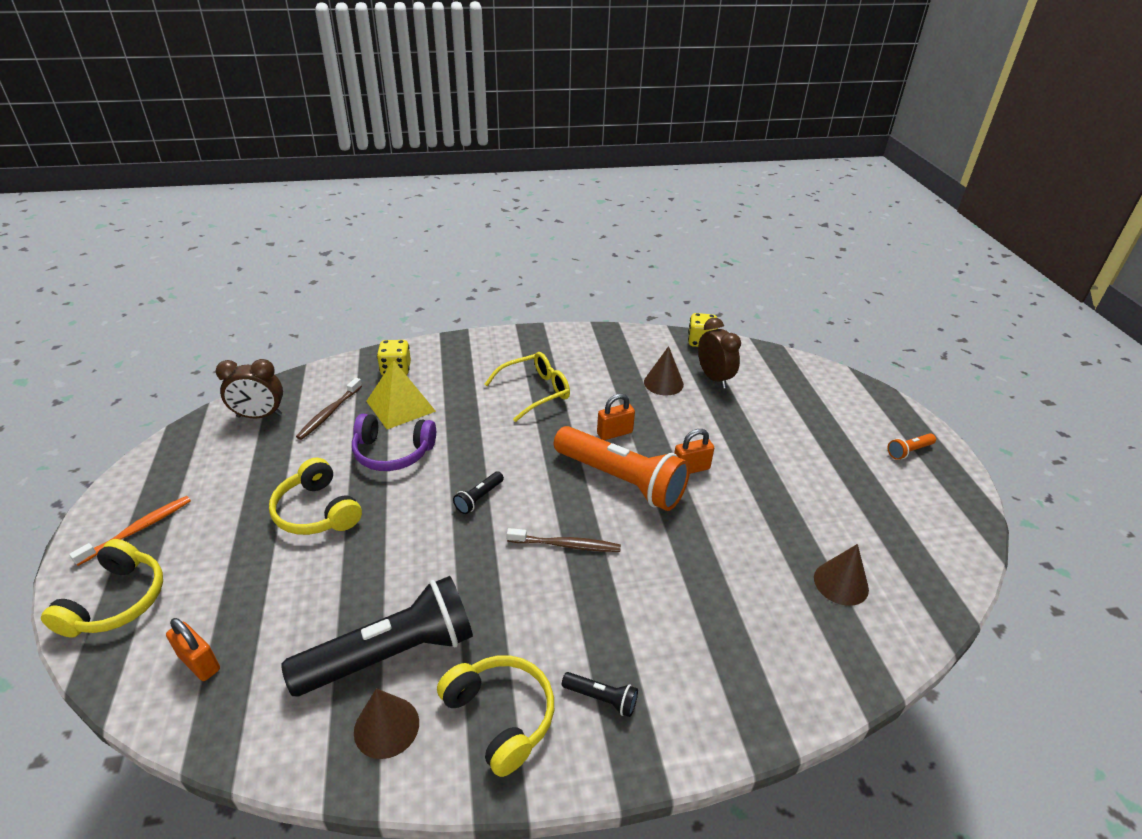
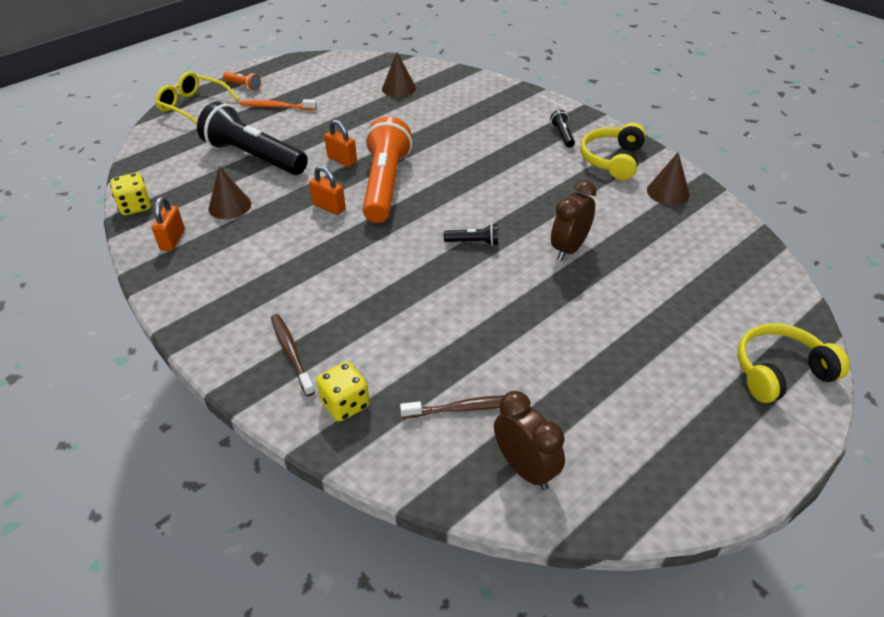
camera: 120 degrees left, 5 degrees up
(138, 529) = (731, 426): orange toothbrush -> orange toothbrush (276, 107)
(199, 663) = (744, 288): orange padlock -> orange padlock (172, 240)
(317, 511) = (583, 322): yellow headphones -> none
(391, 654) = (633, 213): black flashlight -> black flashlight (254, 157)
(393, 452) = (474, 321): purple headphones -> none
(400, 406) = (405, 358): yellow pyramid -> none
(535, 392) = (304, 275): yellow glasses -> yellow glasses (193, 106)
(566, 545) = (474, 184): brown toothbrush -> brown toothbrush (291, 353)
(714, 378) = (201, 182): brown clock -> brown clock (569, 248)

